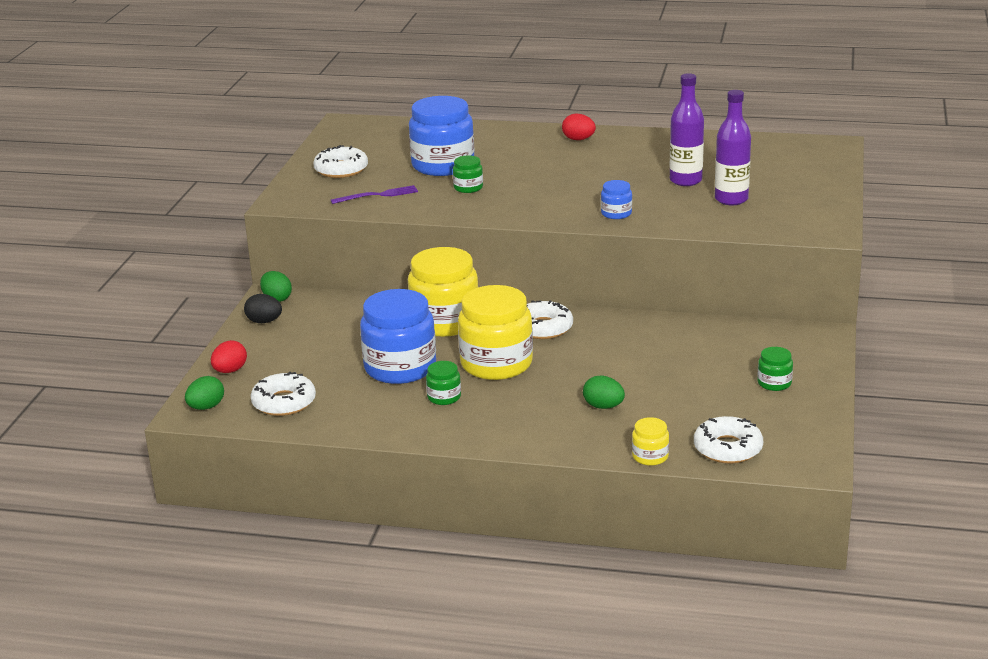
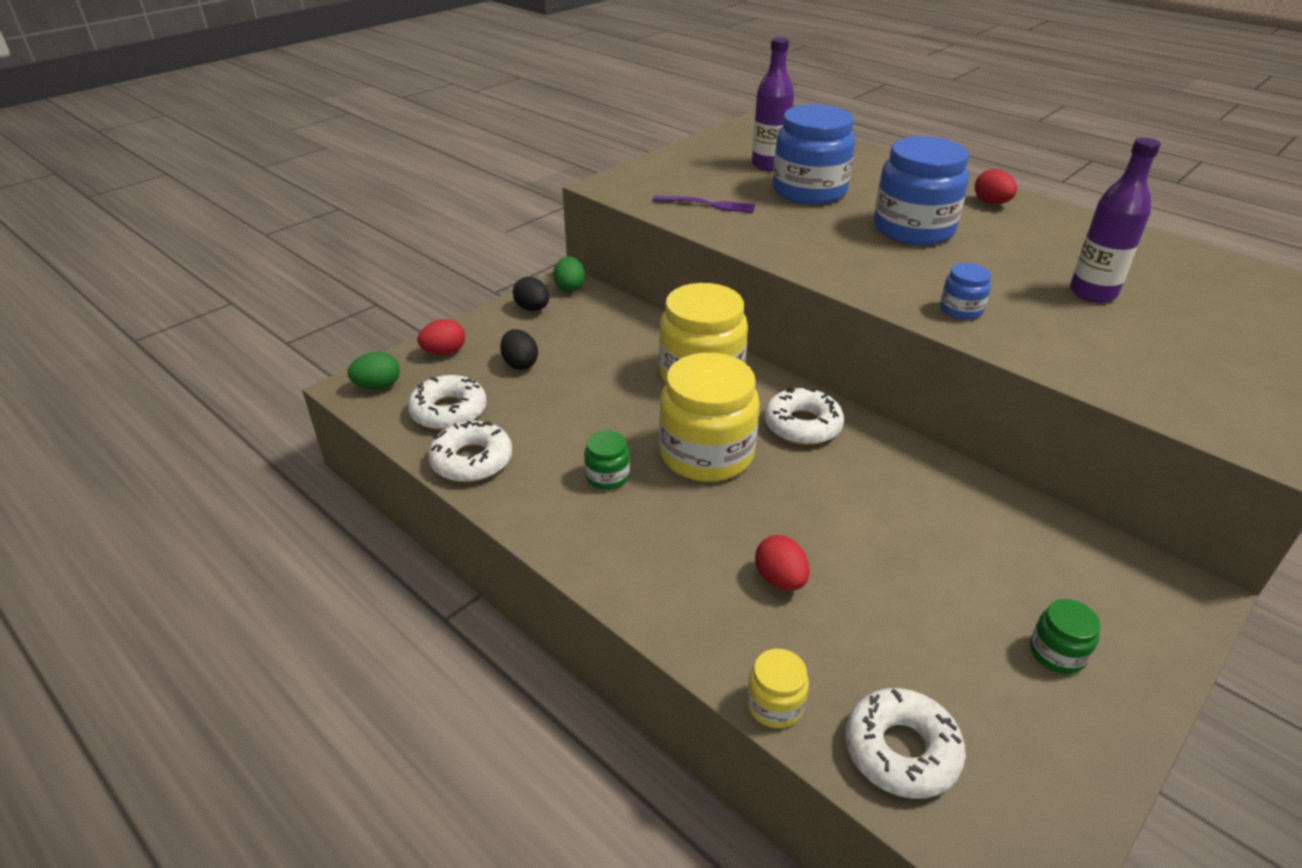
camera: 30 degrees right, 10 degrees up
(301, 358) = (520, 364): none -> black egg
(341, 169) = (702, 168): white donut -> white donut (472, 460)
(400, 368) = (601, 415): blue jar -> blue jar (913, 229)
(468, 188) = (811, 224): green jar -> none
(603, 406) = (780, 579): green egg -> red egg
(731, 199) = (1141, 340): purple bottle -> purple bottle (769, 165)

